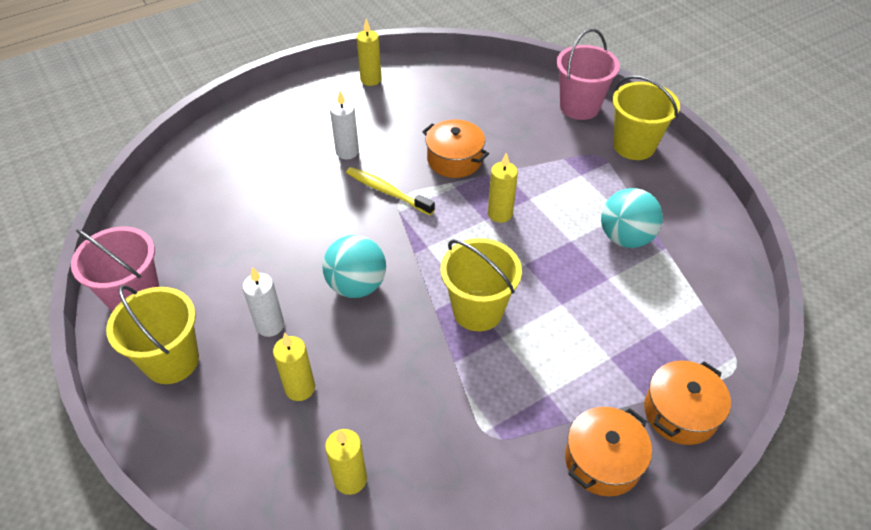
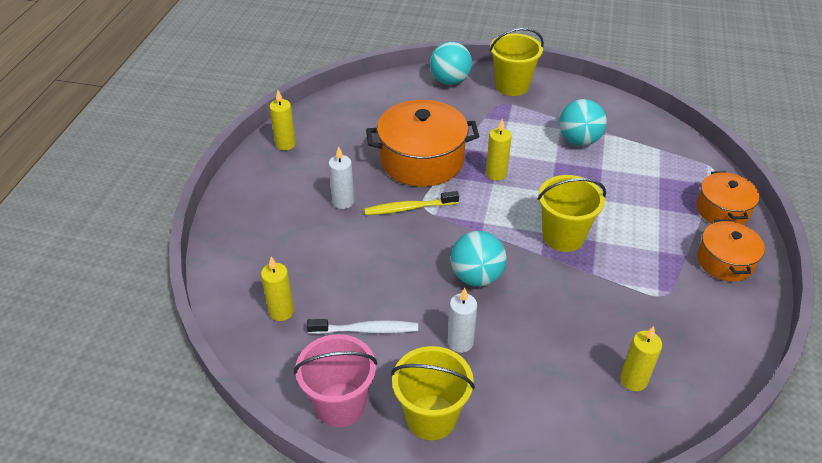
camera: 45 degrees left, 5 degrees down
(224, 260) = (366, 330): none -> white toothbrush
(300, 388) = (534, 360): yellow candle -> yellow candle (281, 311)
(454, 159) = (422, 160): orange pot -> orange pot, size x1.71
(579, 107) = (450, 81): pink bucket -> turquoise ball

